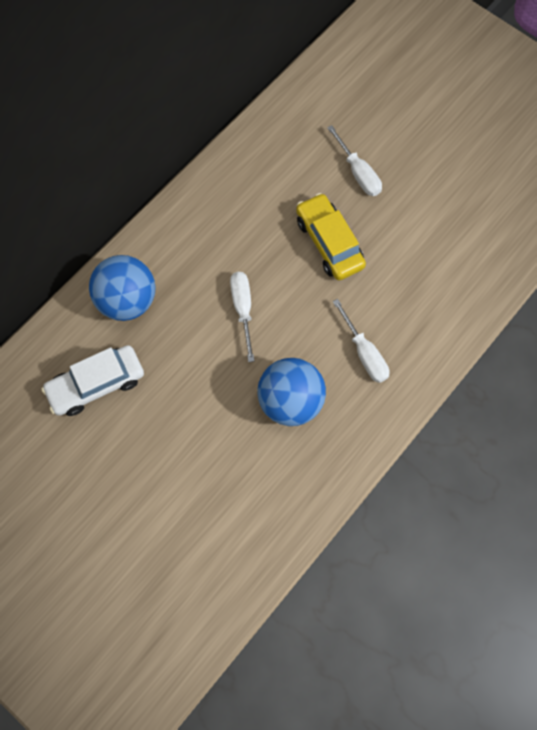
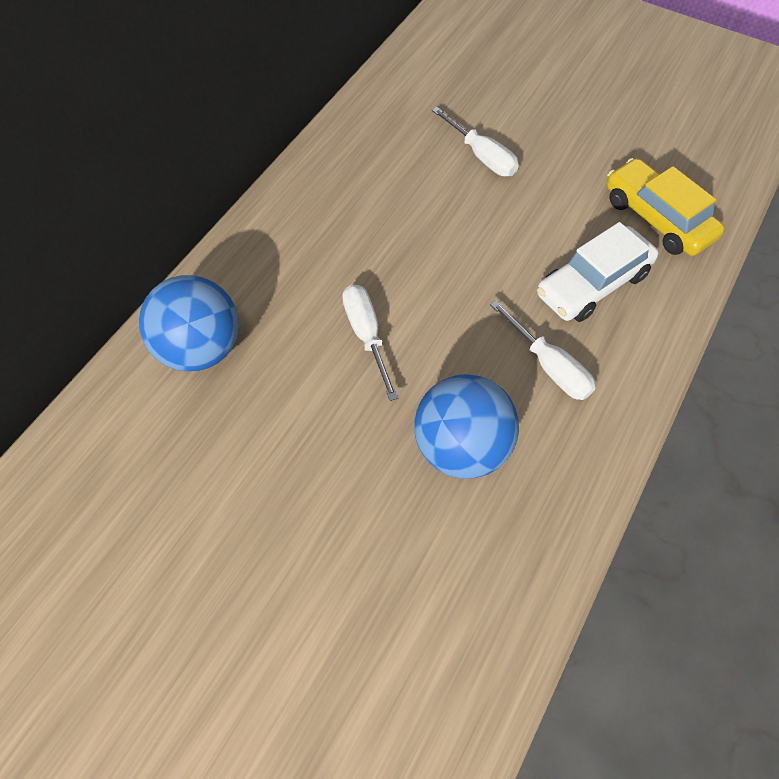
camera: 10 degrees left, 10 degrees down
(96, 384) = (167, 470): white car -> white car (592, 284)
(329, 242) = (465, 238): yellow car -> yellow car (657, 218)

